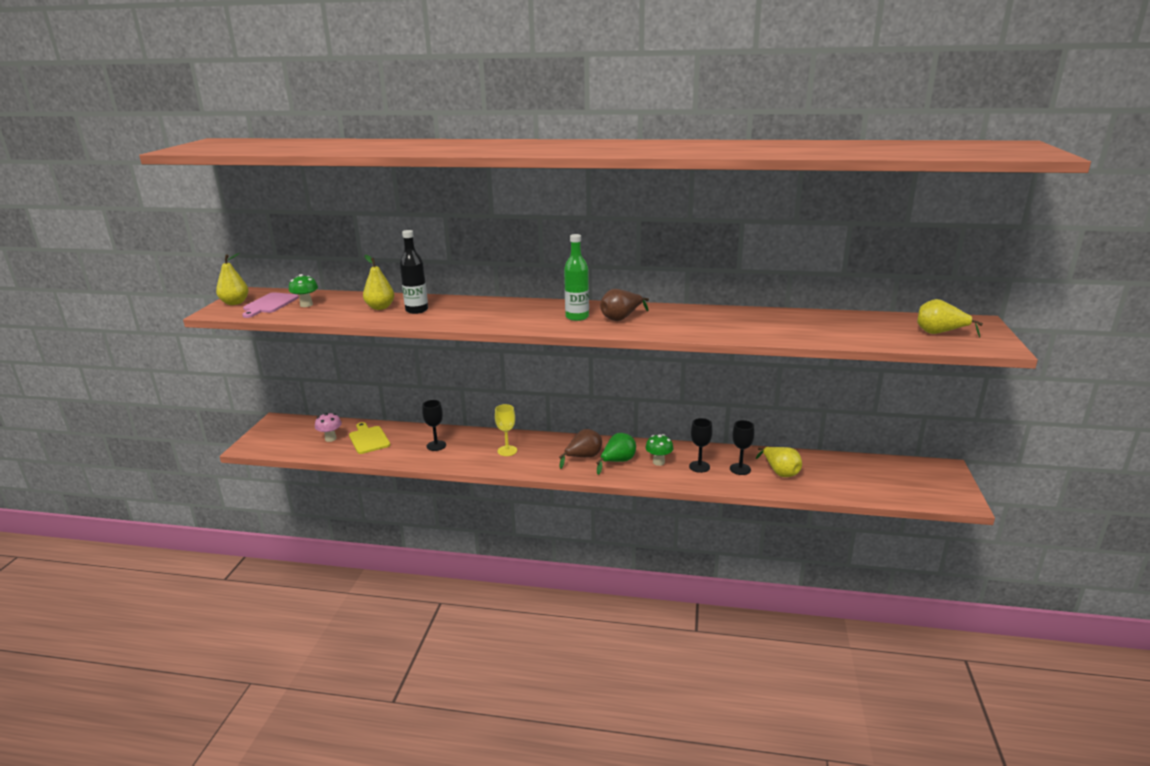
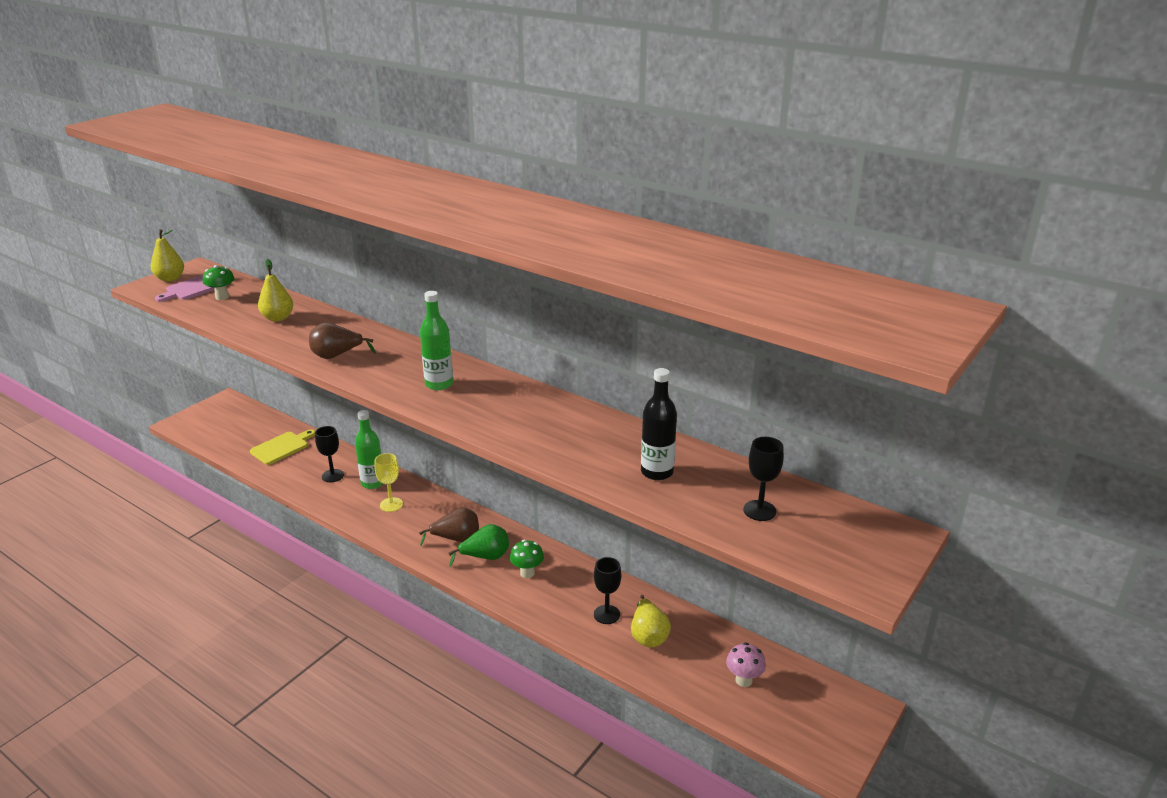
camera: 25 degrees right, 5 degrees up
(330, 439) = (251, 436): pink mushroom -> pink mushroom (743, 680)
(368, 439) = (282, 447): yellow cutting board -> yellow cutting board turned 45 degrees clockwise
(417, 310) = (304, 331): black bottle -> black bottle (657, 472)
(476, 442) = (372, 483): none -> green bottle
(621, 318) = (481, 399): brown pear -> brown pear (337, 356)
(699, 467) = (565, 595): black goblet -> black goblet (759, 510)
(939, 333) = (820, 537): yellow pear -> none

